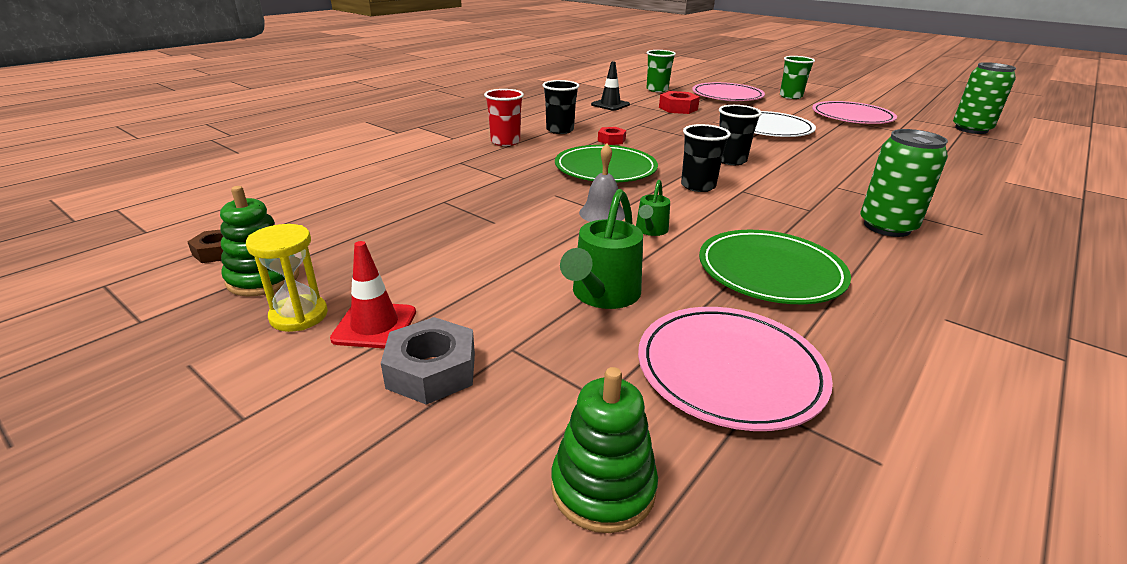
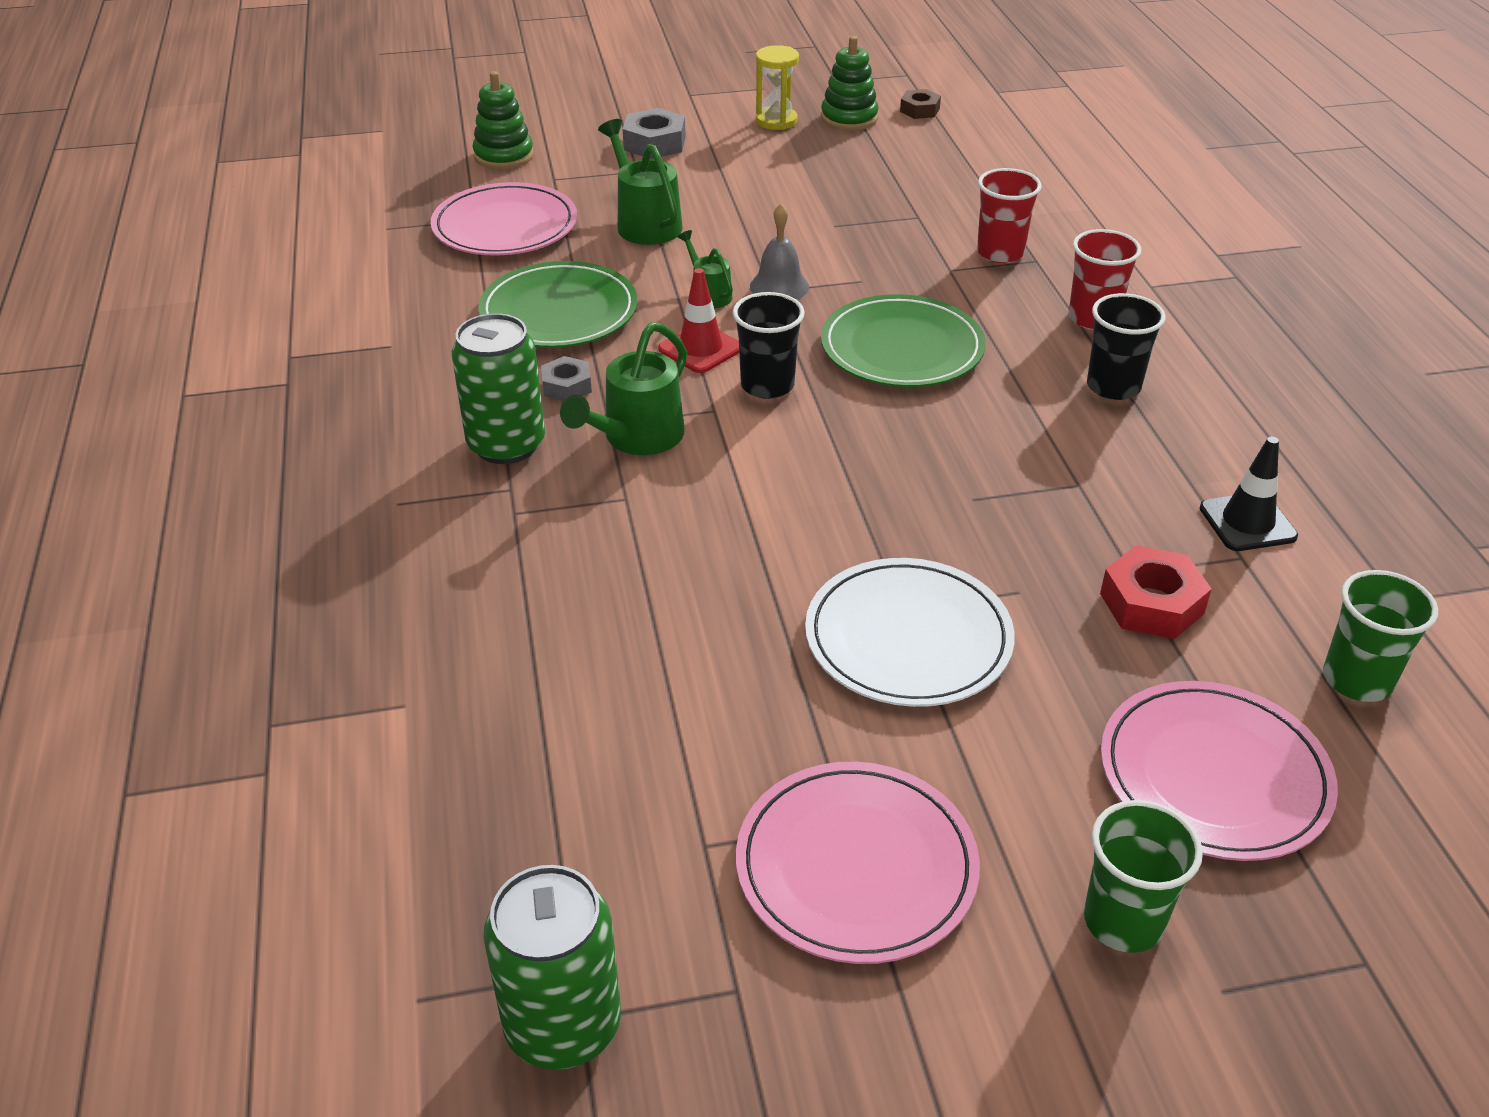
camera: 130 degrees right, 10 degrees up
(375, 325) = (729, 139): red traffic cone -> red traffic cone (700, 349)
(463, 171) = (1000, 253): none -> red cup
(611, 140) = (1015, 411): red nut -> none
(730, 160) = (813, 471): black cup -> none
(802, 199) = (636, 438): none -> green watering can
(816, 233) = (567, 386): none -> grey nut

